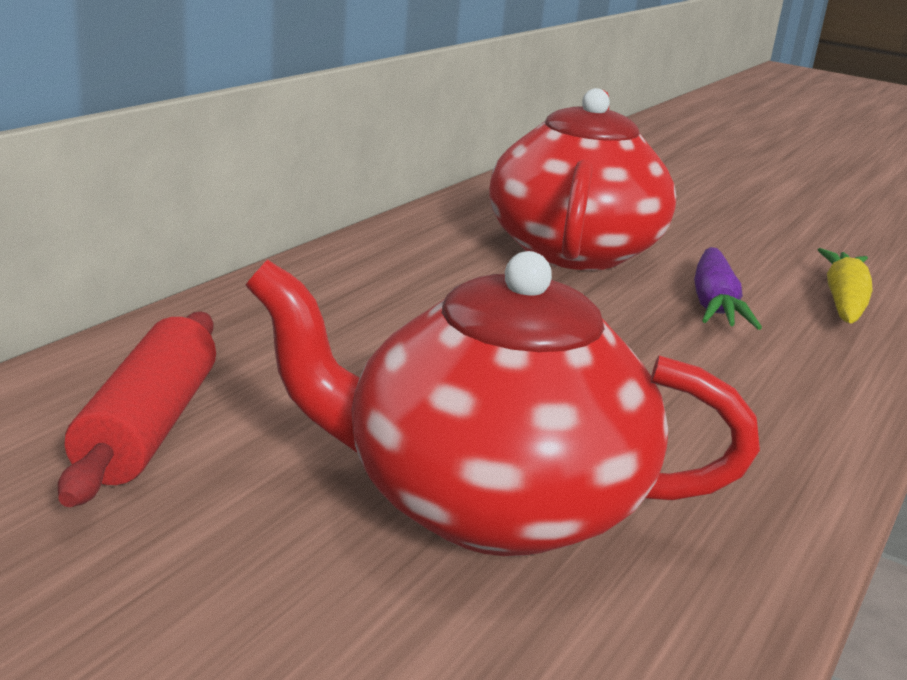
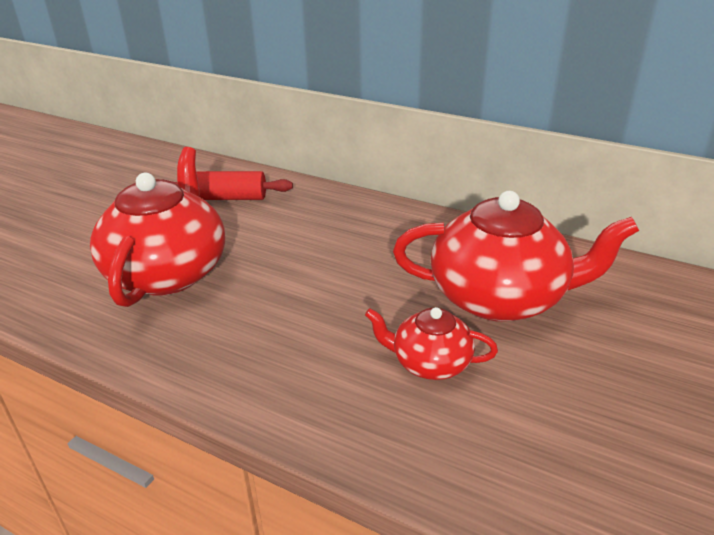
camera: 90 degrees right, 10 degrees up
(714, 304) = (430, 363): purple carrot -> red teapot
(843, 301) = (483, 450): yellow carrot -> none

